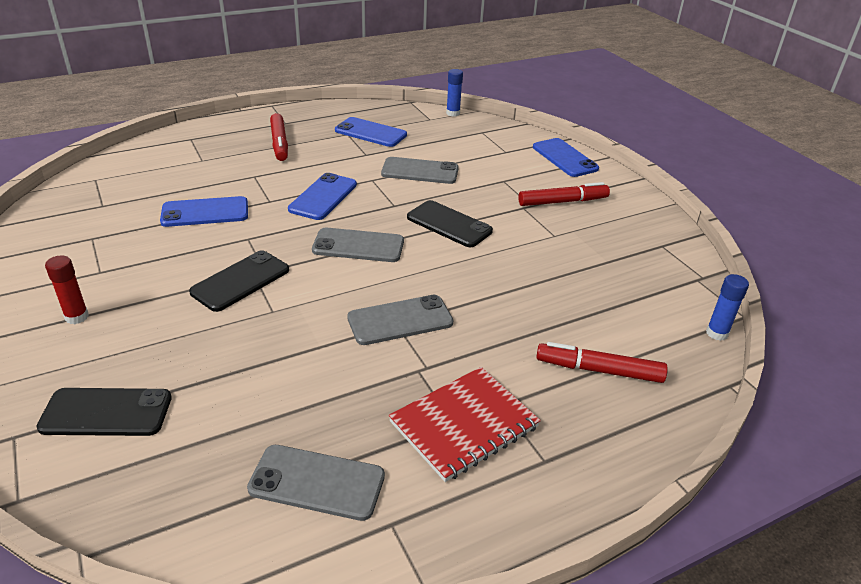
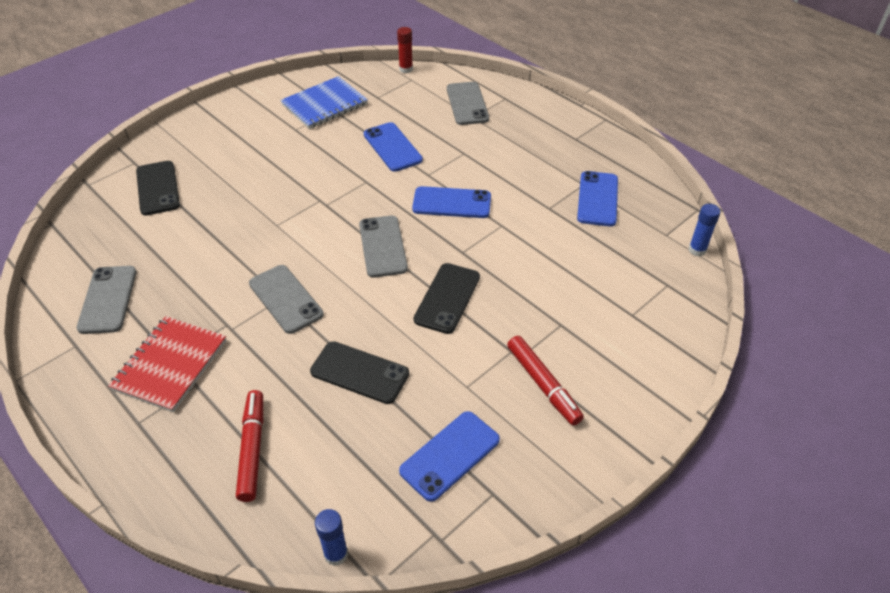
camera: 75 degrees right, 10 degrees up
(73, 243) = (324, 105): none -> blue notebook
(77, 317) = (244, 140): red glue stick -> red glue stick (406, 69)
(240, 281) = (308, 197): black phone -> black phone (359, 373)
(279, 143) = (532, 148): red marker -> none
(420, 171) = (539, 254): grey phone -> grey phone (467, 104)
(464, 424) = (170, 365): red notebook -> red notebook turned 75 degrees clockwise
(564, 158) = (654, 373): blue phone -> blue phone (450, 455)

